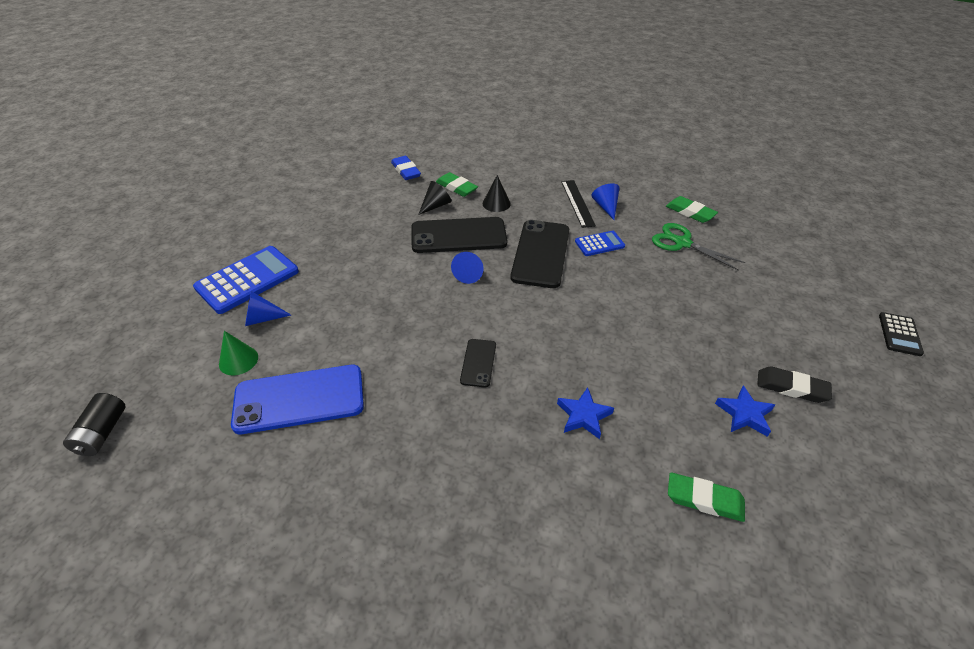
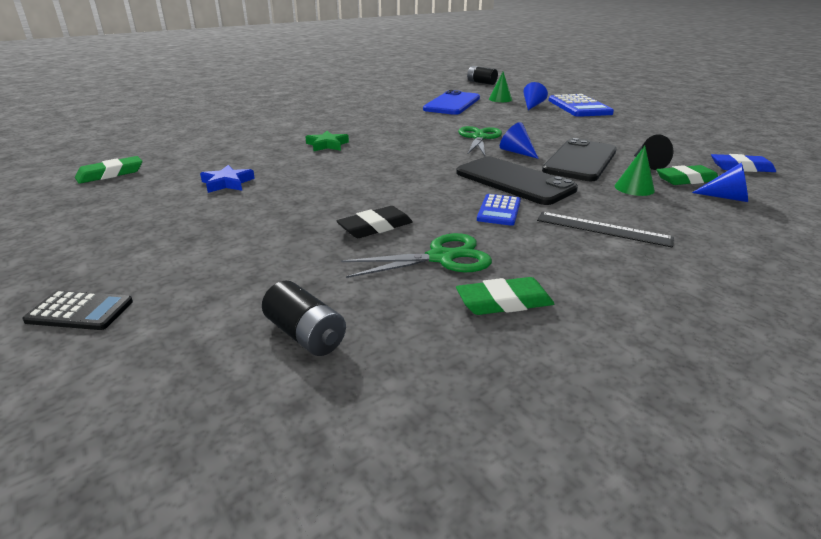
camera: 125 degrees right, 15 degrees down
(446, 311) = (479, 138): none -> green scissors
(478, 363) = (415, 134): black phone -> none
(496, 203) = (634, 188): black cone -> green cone
(583, 415) = (327, 145): blue star -> green star
(606, 207) = (578, 243): blue cone -> blue cone (726, 197)
(704, 500) = (222, 151): green eraser -> green eraser (110, 174)
(789, 252) = (306, 335): none -> black battery
(791, 387) = (199, 209): black eraser -> black eraser (375, 227)
(899, 334) = (80, 311): black calculator -> black calculator turned 135 degrees clockwise

